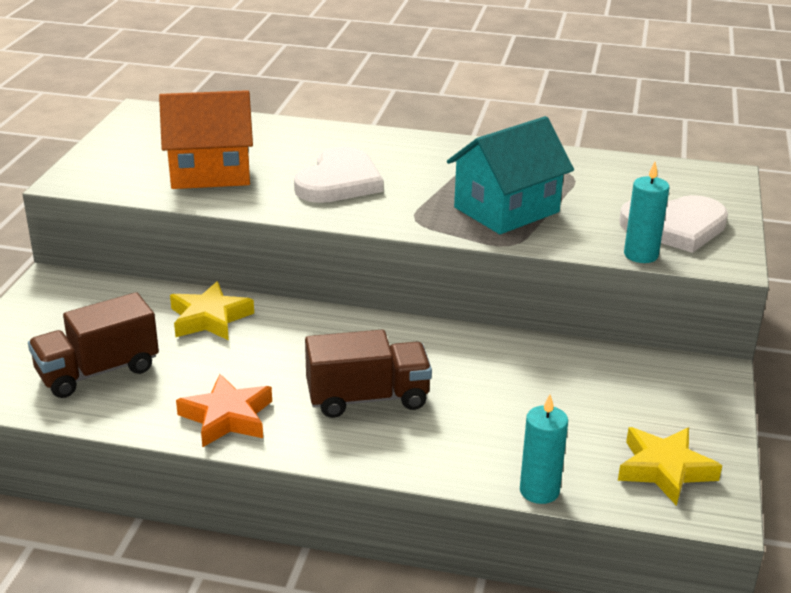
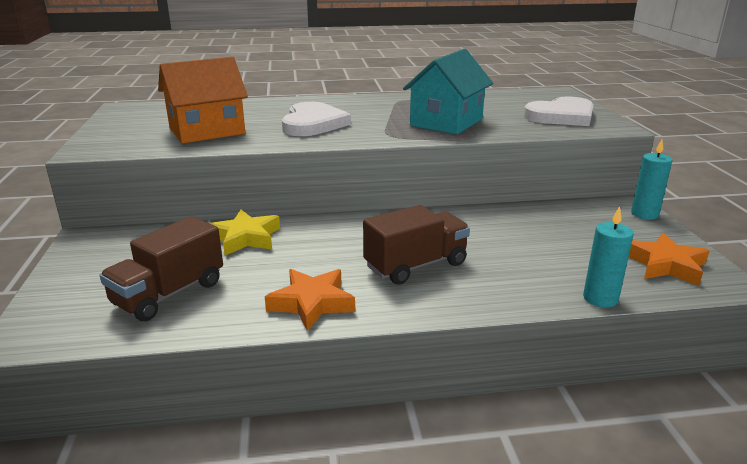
camera: 20 degrees left, 5 degrees down
(641, 255) = (560, 131): turquoise candle -> turquoise candle (644, 214)
(665, 469) = (665, 265): yellow star -> orange star

